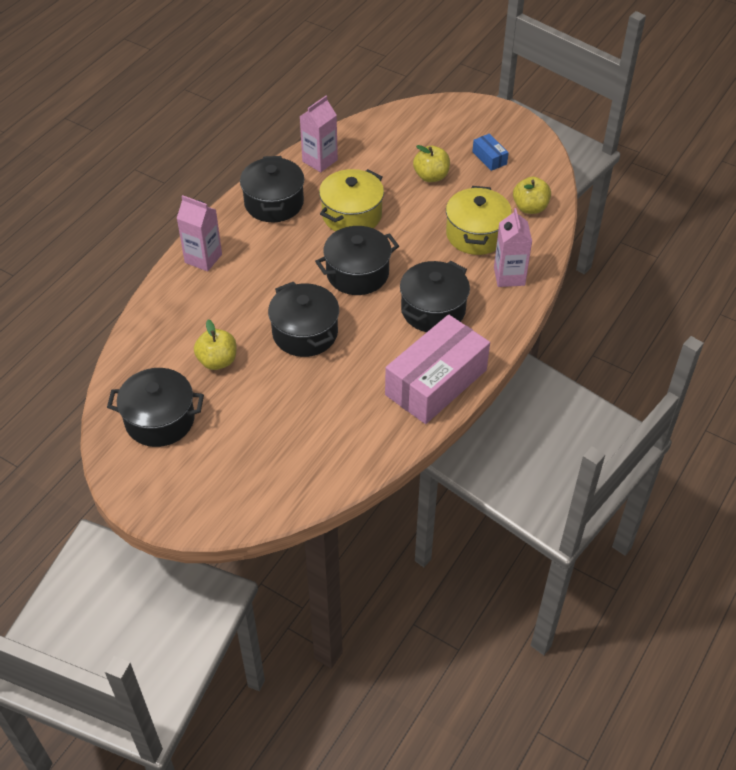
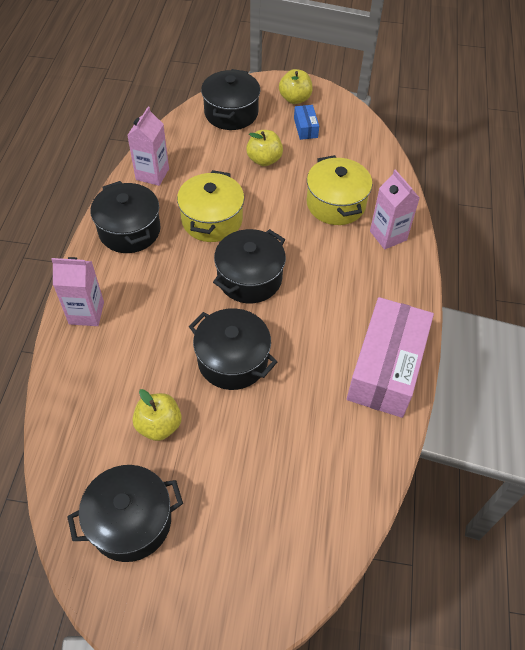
camera: 25 degrees left, 5 degrees up
(433, 310) = (340, 292): black pot -> black pot (231, 113)
(489, 158) = (305, 128): blue box -> blue box turned 45 degrees clockwise
(530, 208) = (367, 164): yellow apple -> yellow apple (295, 99)

